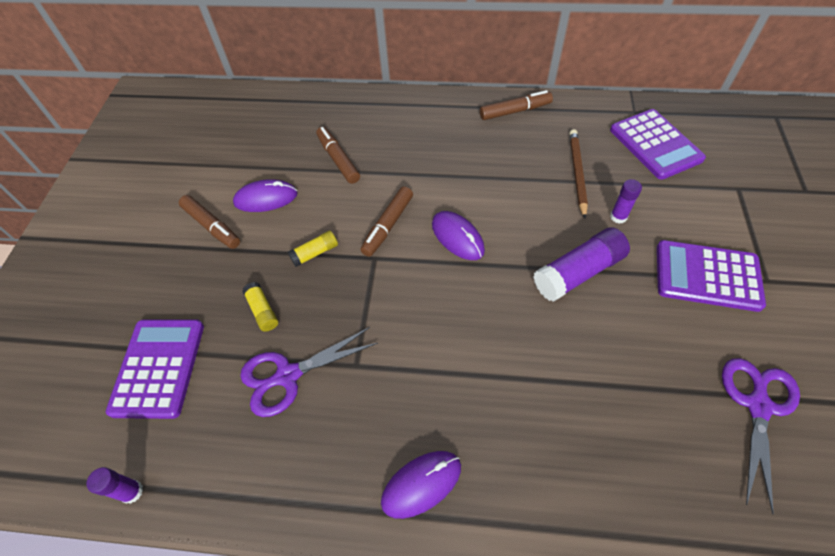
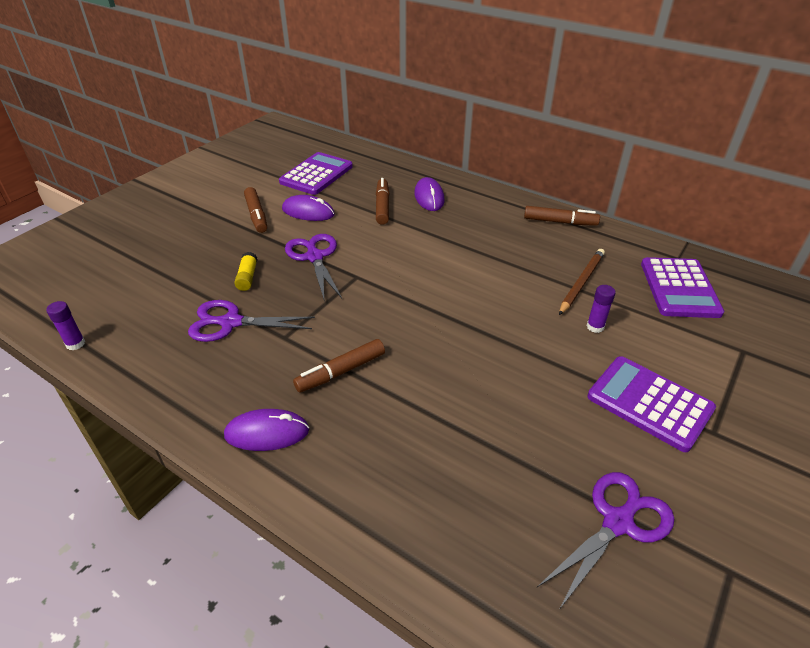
camera: 25 degrees right, 15 degrees down
(158, 367) = (152, 282): purple calculator -> purple calculator (316, 174)
(315, 253) = (315, 257): yellow glue stick -> purple scissors
(388, 226) = (385, 260): brown marker -> brown marker (341, 372)
(457, 237) = (435, 288): purple mouse -> purple mouse (429, 197)
(578, 272) = (521, 351): purple glue stick -> none

